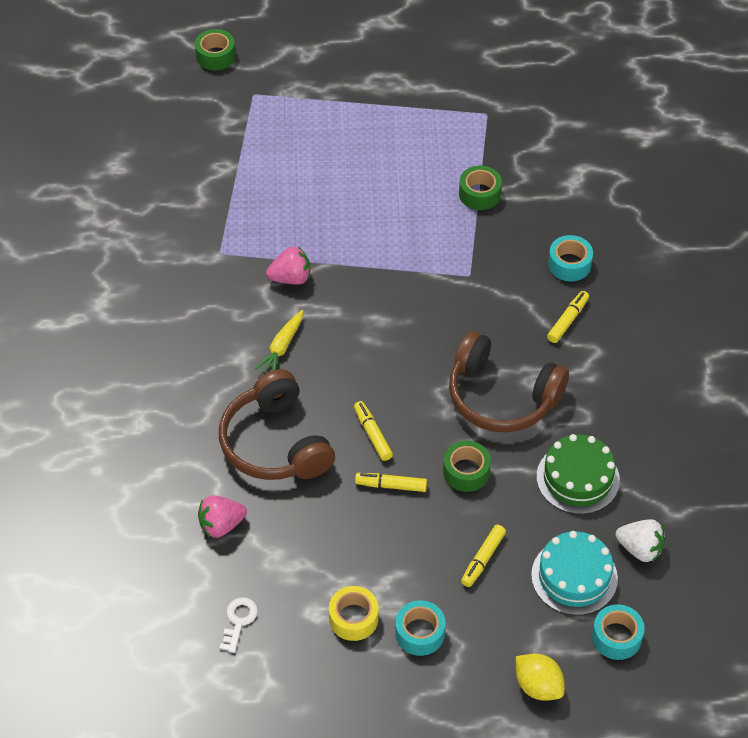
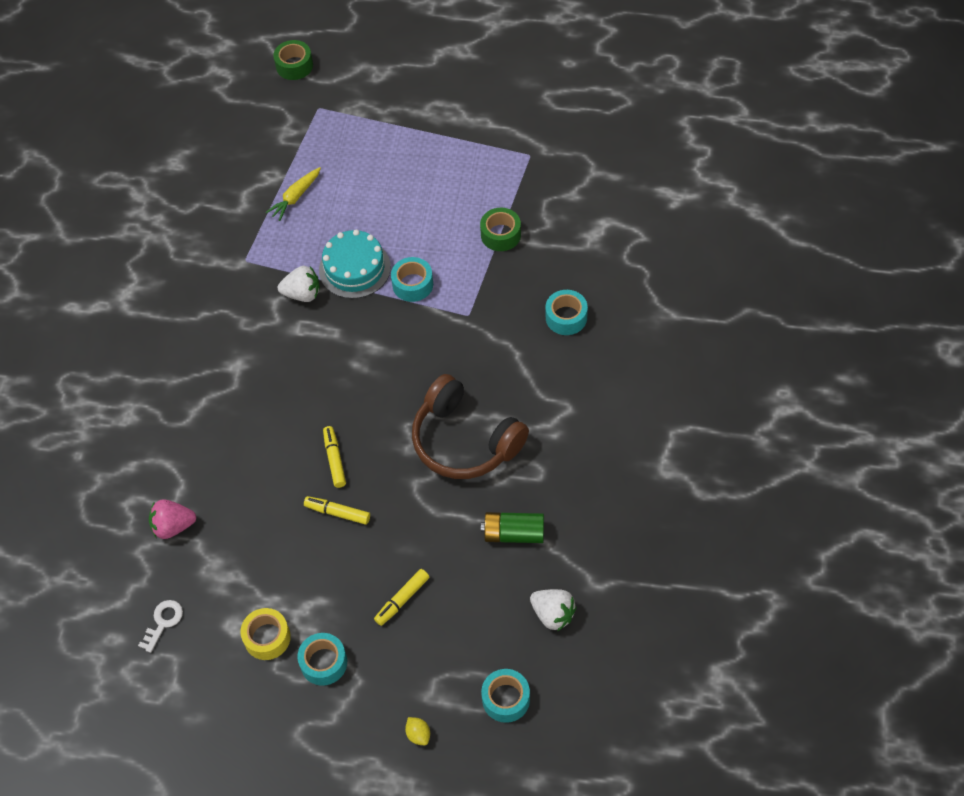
camera: 15 degrees right, 5 degrees up
(275, 443) = (244, 454): brown headphones -> none
(282, 347) = (276, 361): yellow carrot -> yellow carrot (295, 197)
(291, 278) = (302, 294): pink strawberry -> white strawberry
(403, 253) = (412, 284): none -> turquoise tape
(466, 472) = (411, 510): green tape -> none
(538, 686) = (418, 734): yellow lemon -> yellow lemon, size x0.58
(567, 320) = (548, 374): yellow marker -> none
(574, 576) = (483, 632): turquoise cake -> turquoise cake (354, 268)
(578, 478) = (514, 534): green cake -> green battery

